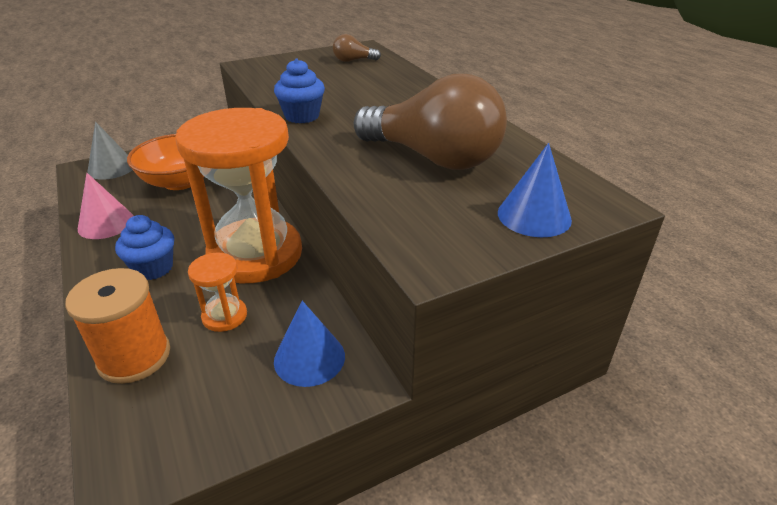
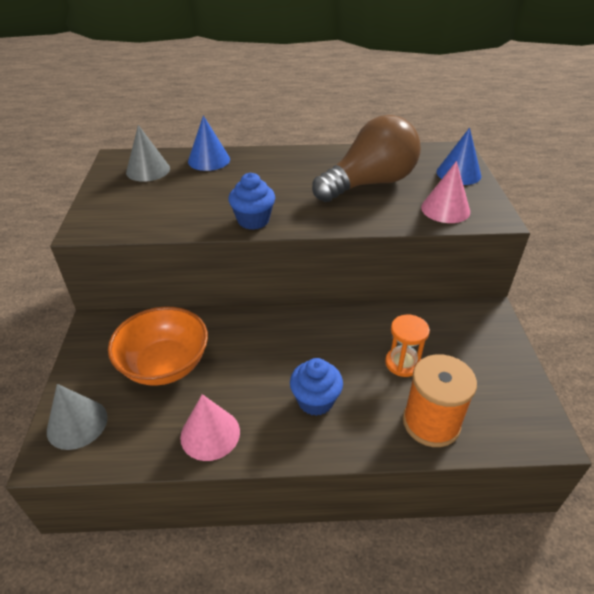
camera: 65 degrees left, 5 degrees up
(255, 254) = (330, 332): orange hourglass -> none
(309, 358) = (462, 328): blue cone -> blue cone (209, 160)
(353, 60) = (148, 170): brown light bulb -> grey cone
(418, 218) = (445, 209): none -> pink cone

